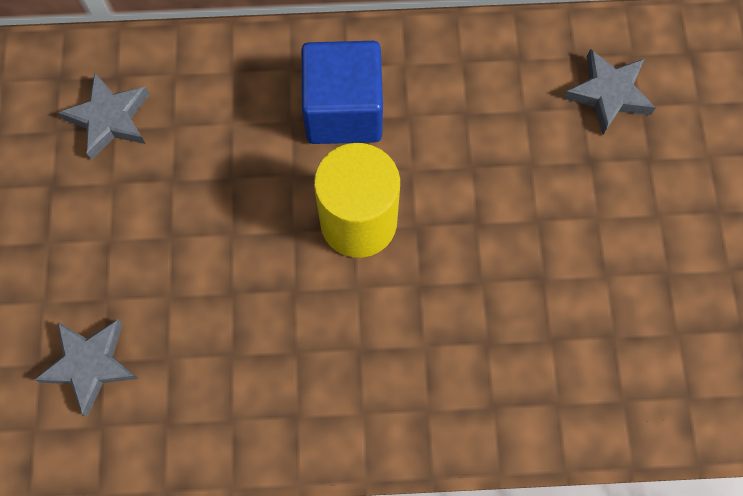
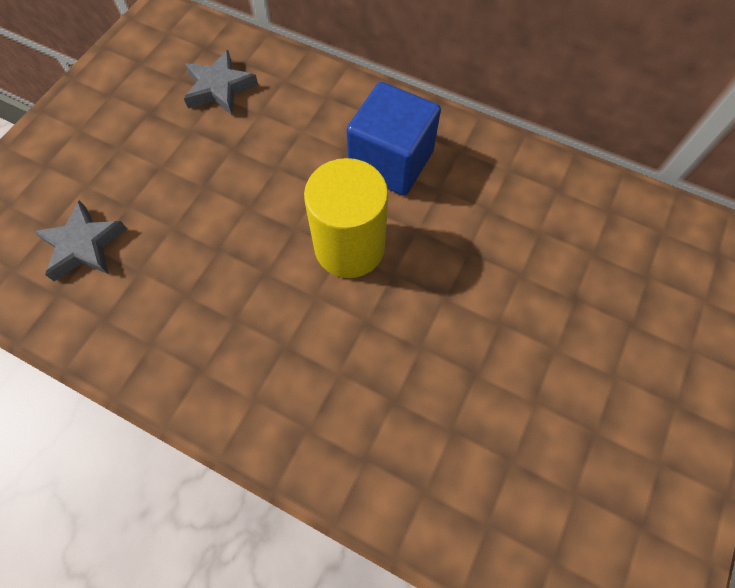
camera: 30 degrees right, 5 degrees down
(608, 94) = (623, 253): grey star -> none

